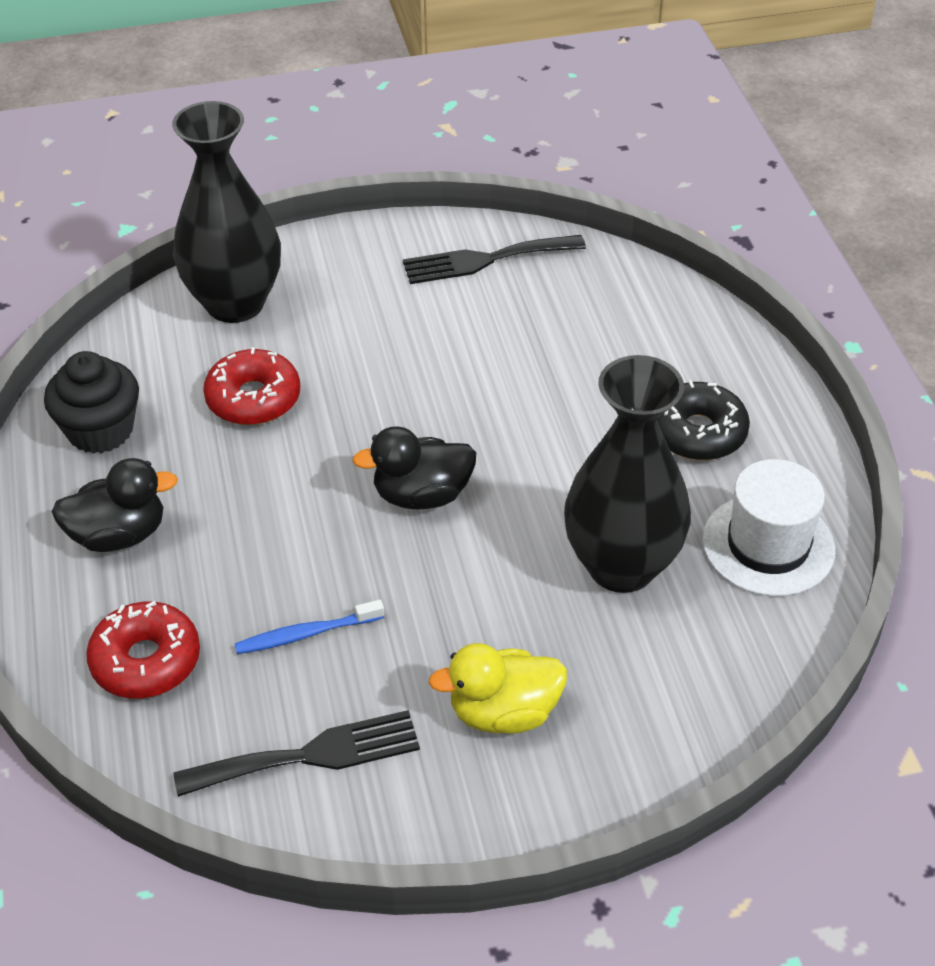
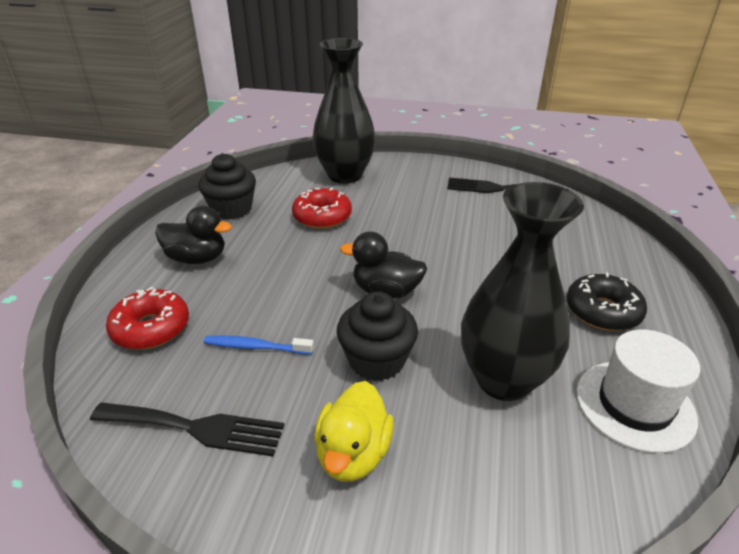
camera: 25 degrees right, 10 degrees down
(466, 596) = (376, 360): none -> black cupcake
(503, 713) = (353, 454): yellow duck -> yellow duck turned 90 degrees counterclockwise

